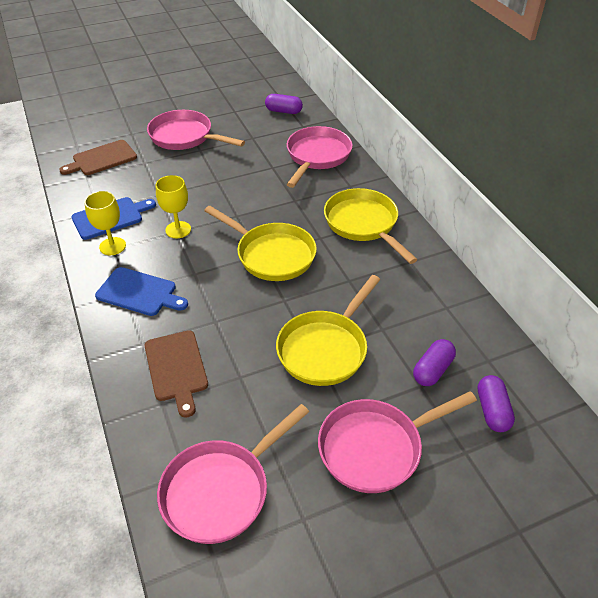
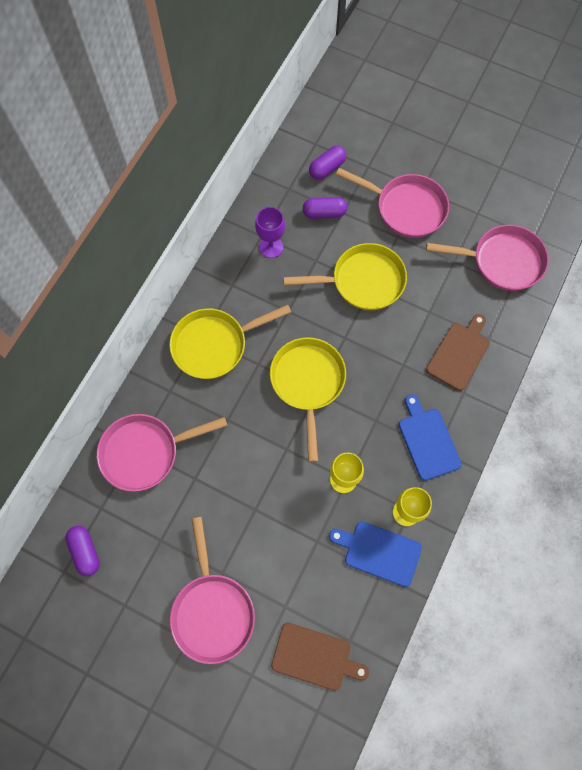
camera: 130 degrees left, 25 degrees up
(363, 224) = (214, 345): yellow pan -> yellow pan turned 45 degrees clockwise
(427, 307) = (271, 247): none -> purple goblet

